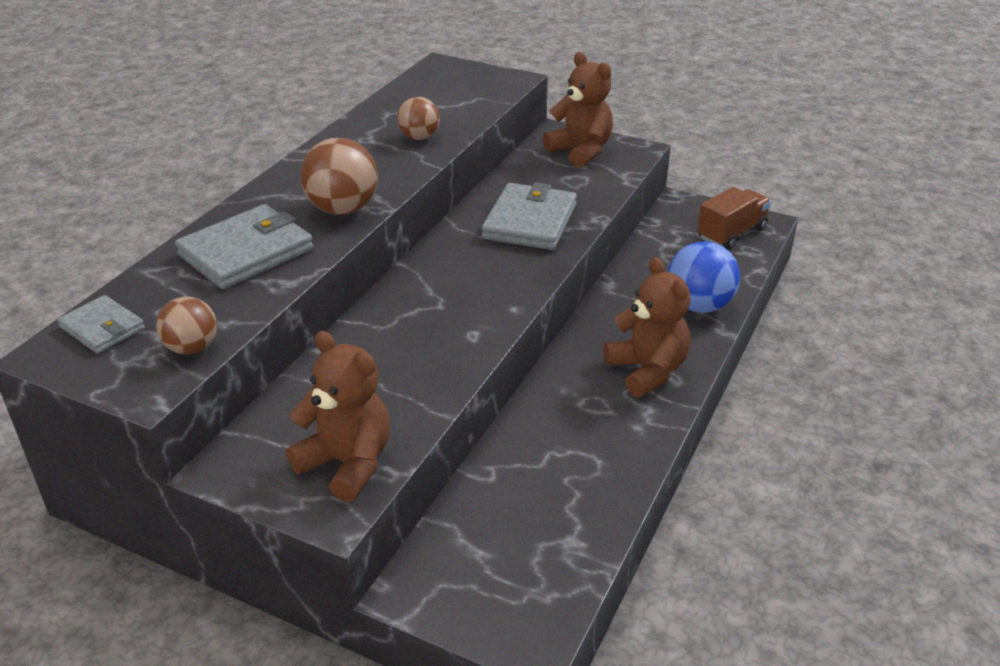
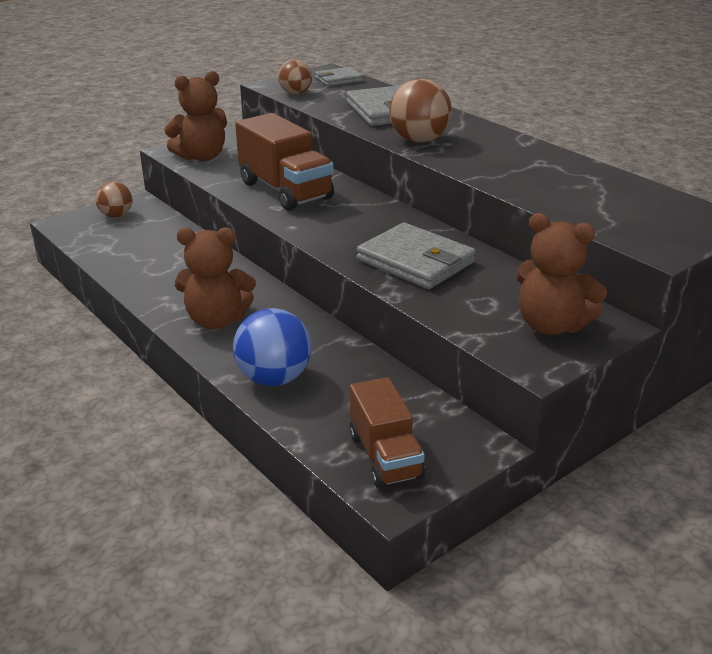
camera: 115 degrees right, 5 degrees down
(419, 137) = (529, 181): brown ball -> brown ball (116, 215)
(422, 343) = (285, 191): none -> brown truck
(580, 151) = (551, 325): brown teddy bear -> brown teddy bear turned 45 degrees clockwise

